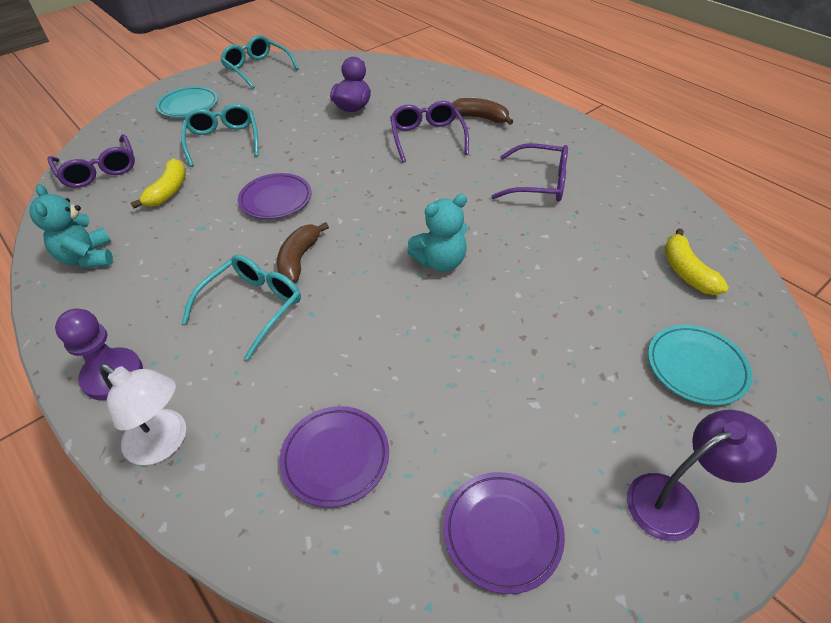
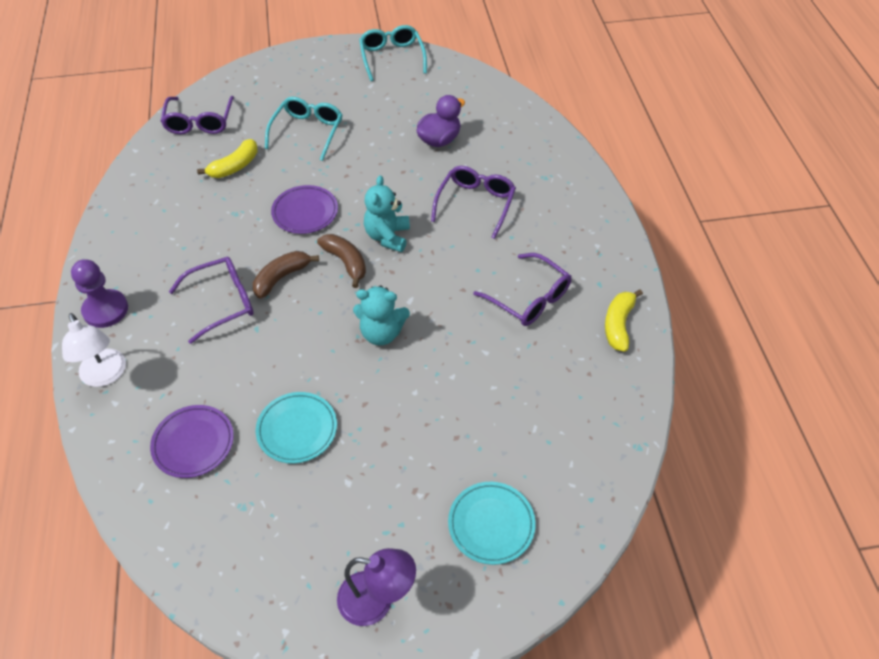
camera: 30 degrees right, 5 degrees up
(88, 258) = (145, 204): turquoise teddy bear -> turquoise teddy bear (387, 236)
(188, 106) = (307, 79): turquoise plate -> turquoise plate (297, 429)
(252, 307) = (222, 302): turquoise glasses -> purple glasses
(480, 118) = (542, 202): brown banana -> brown banana (346, 262)
(502, 532) = (251, 550): purple plate -> none
(686, 271) = (570, 446): yellow banana -> yellow banana (618, 324)

